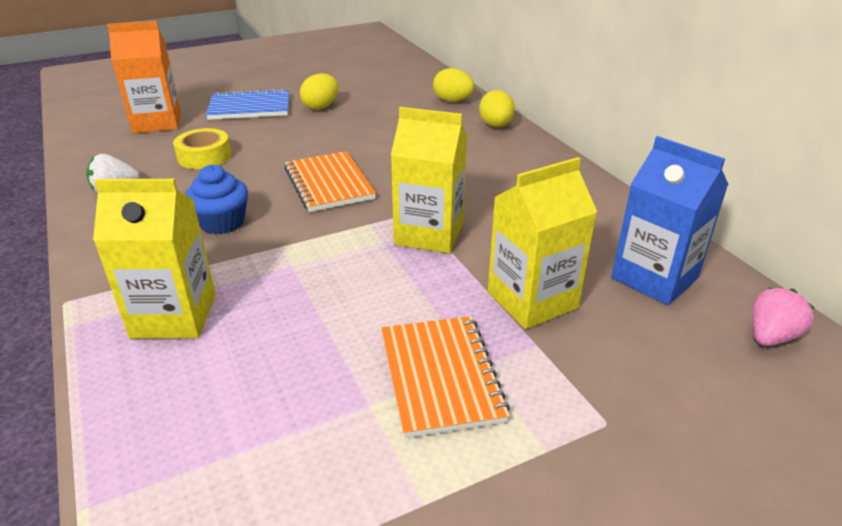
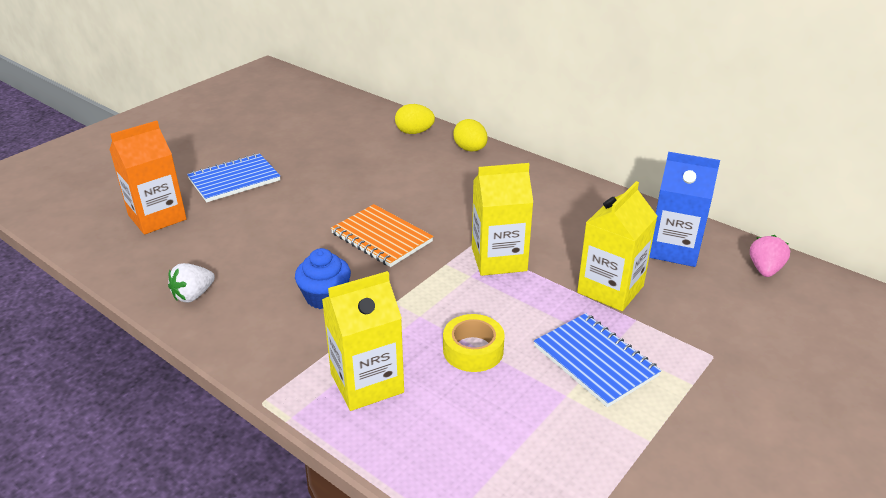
camera: 25 degrees left, 0 degrees up
(204, 156) = (243, 240): yellow tape -> yellow tape (473, 350)
(321, 107) = (302, 164): yellow egg -> none
(440, 376) = (595, 361): orange notebook -> blue notebook

